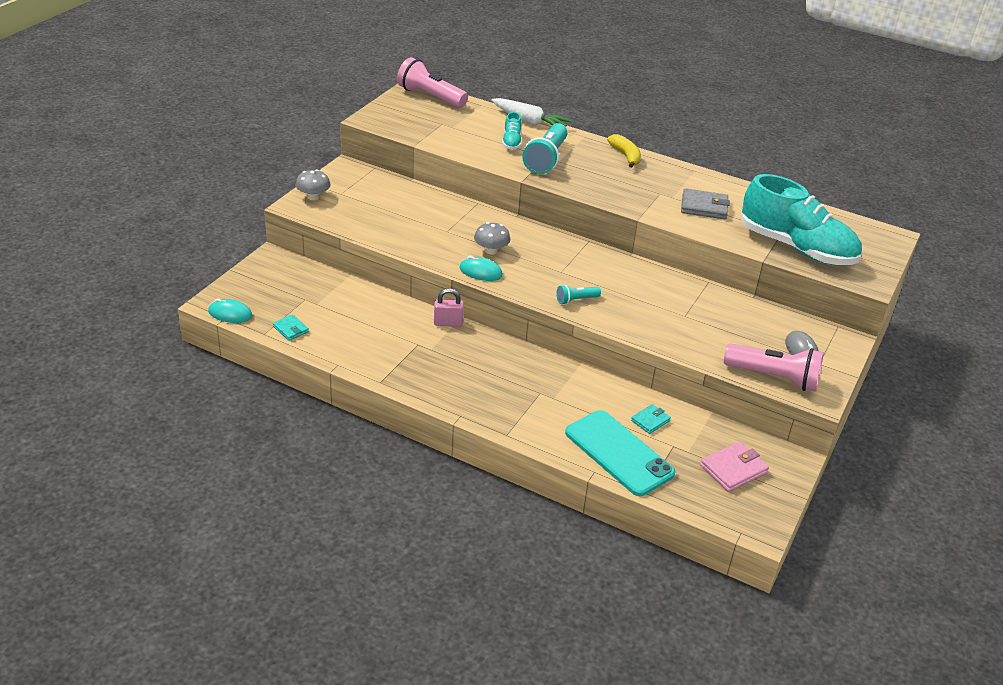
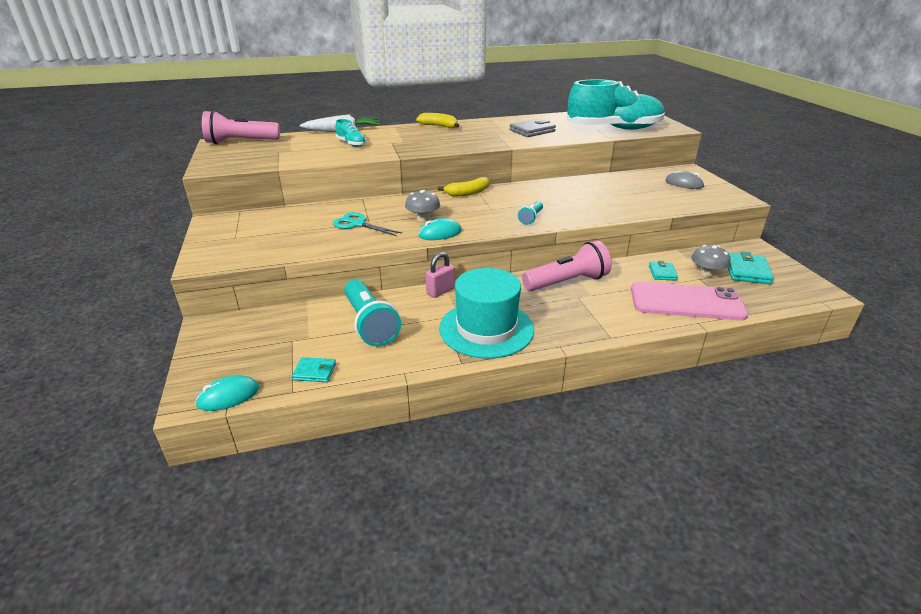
camera: 40 degrees left, 5 degrees down
(313, 197) = (211, 249): grey mushroom -> grey mushroom (706, 273)
(432, 371) = (486, 329): none -> turquoise hat
(435, 228) = (357, 224): none -> turquoise scissors
(546, 159) = (393, 143): turquoise flashlight -> turquoise flashlight (370, 324)
(571, 244) = (468, 193): none -> yellow banana
(619, 453) = (686, 302): turquoise phone -> pink phone
(733, 469) = (747, 271): pink wallet -> turquoise wallet
(774, 377) = (703, 201): pink flashlight -> pink flashlight (567, 282)

